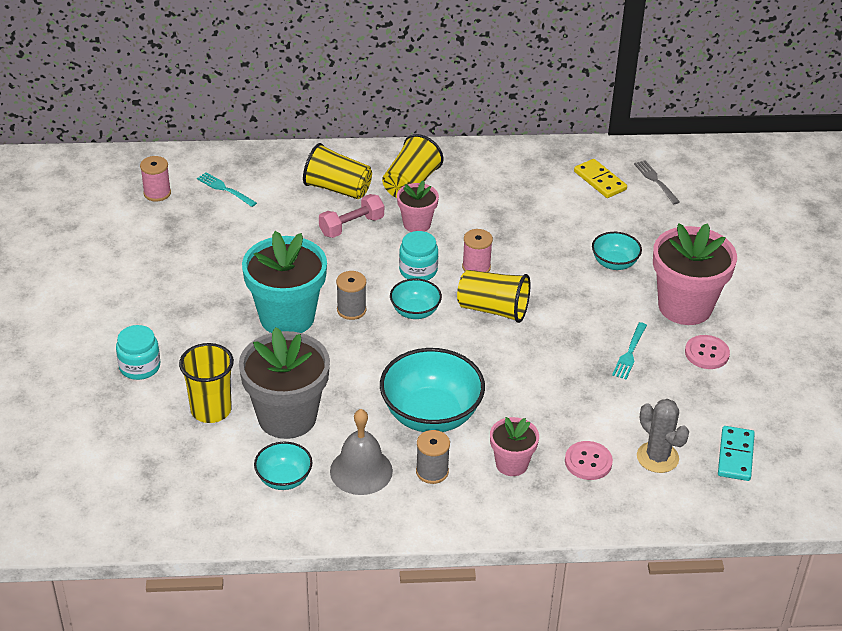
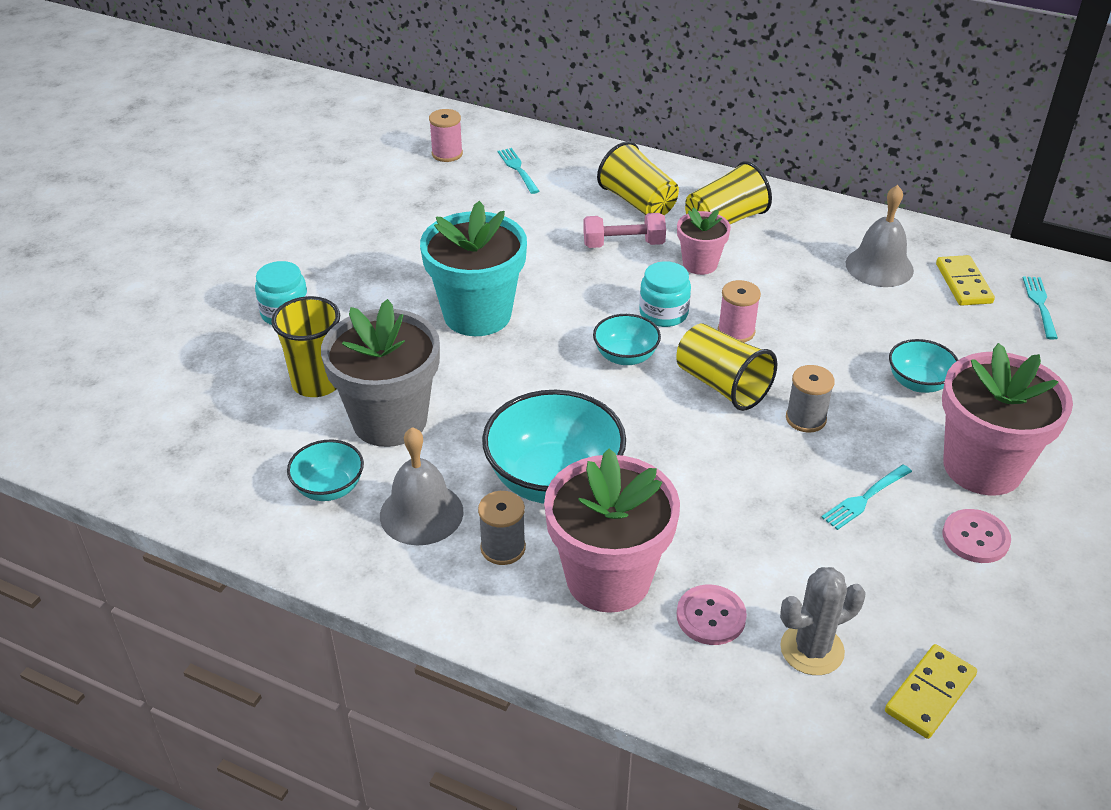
camera: 30 degrees right, 0 degrees up
(351, 310) = (554, 330): grey spool -> grey spool (805, 419)
(511, 464) = (608, 578): pink flower pot -> pink flower pot, size x1.86
(538, 186) = (879, 266): none -> grey bell
(655, 181) = (1040, 305): grey fork -> turquoise fork
(657, 457) = (812, 649): grey cactus -> grey cactus turned 75 degrees clockwise
(735, 455) = (930, 694): turquoise domino -> yellow domino

